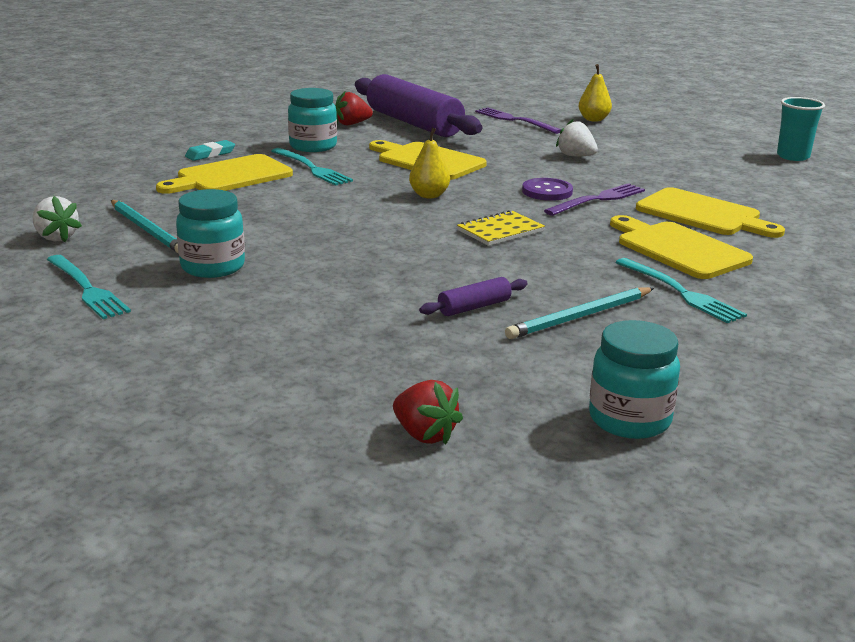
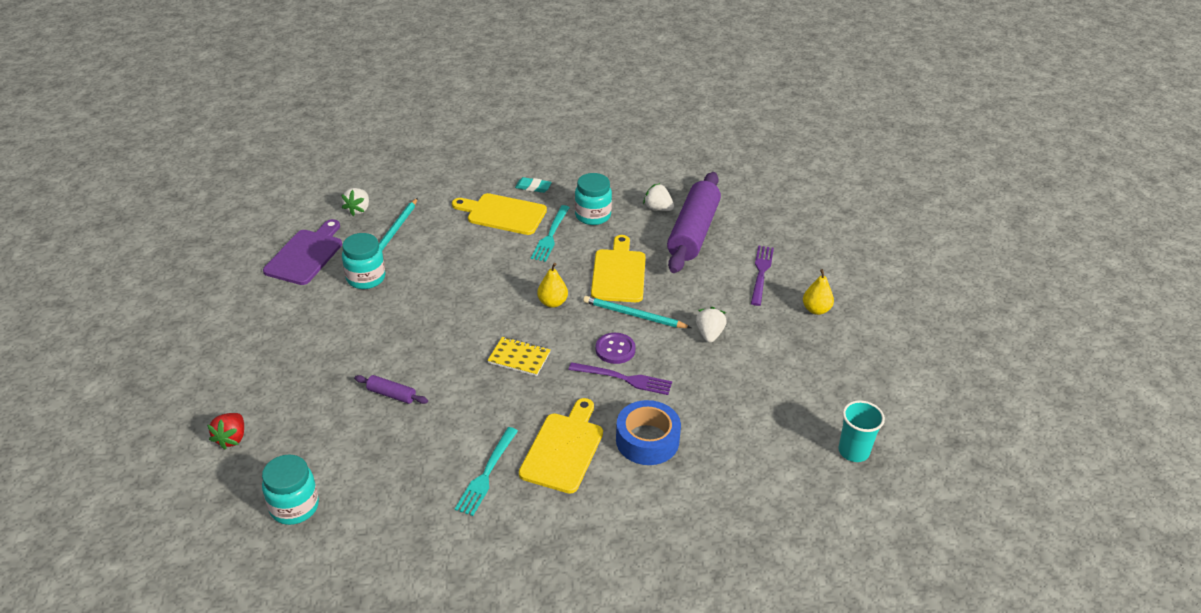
camera: 55 degrees right, 15 degrees up
(87, 289) = (306, 255): turquoise fork -> purple cutting board
(352, 124) = (658, 208): red strawberry -> white strawberry
(580, 316) = (413, 442): turquoise pencil -> turquoise pencil (634, 315)
(703, 214) = (647, 440): yellow cutting board -> blue tape

